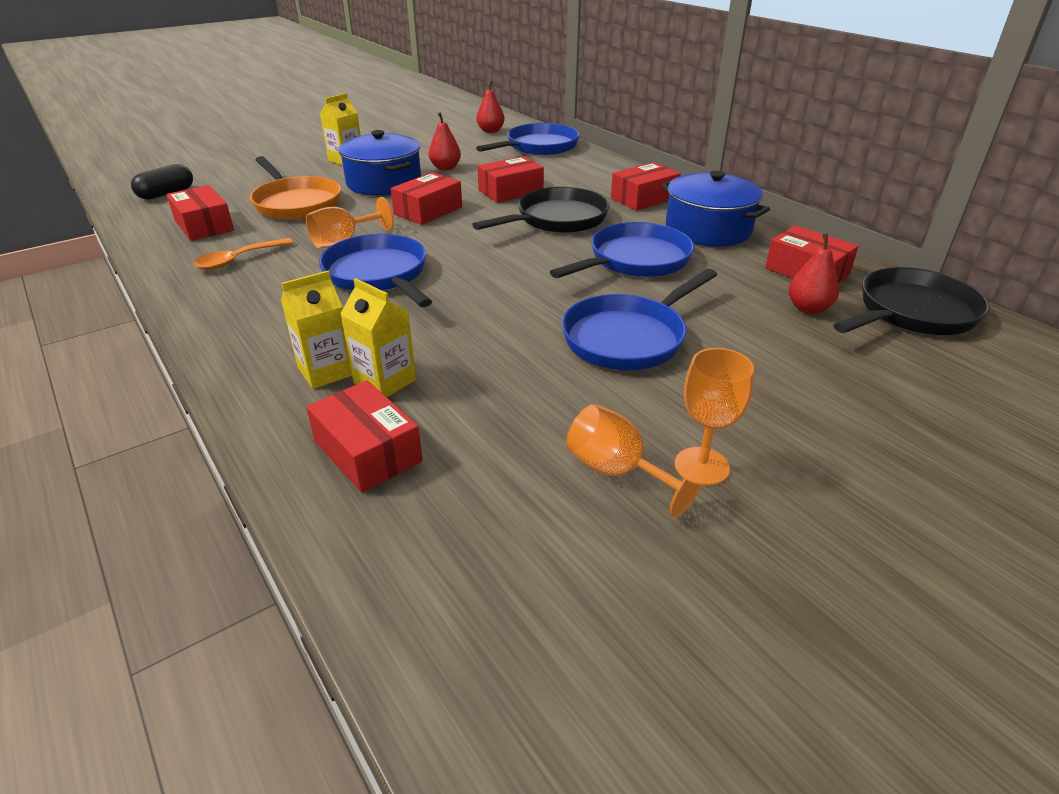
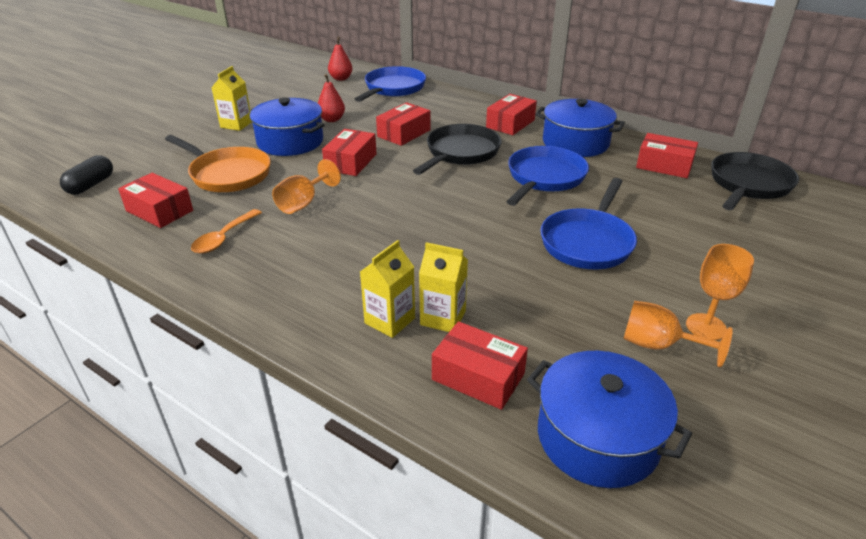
camera: 20 degrees left, 0 degrees up
(378, 275) = (359, 228): blue pan -> none
(446, 555) = (597, 437): none -> blue pot
(808, 308) = (685, 194): red pear -> none

